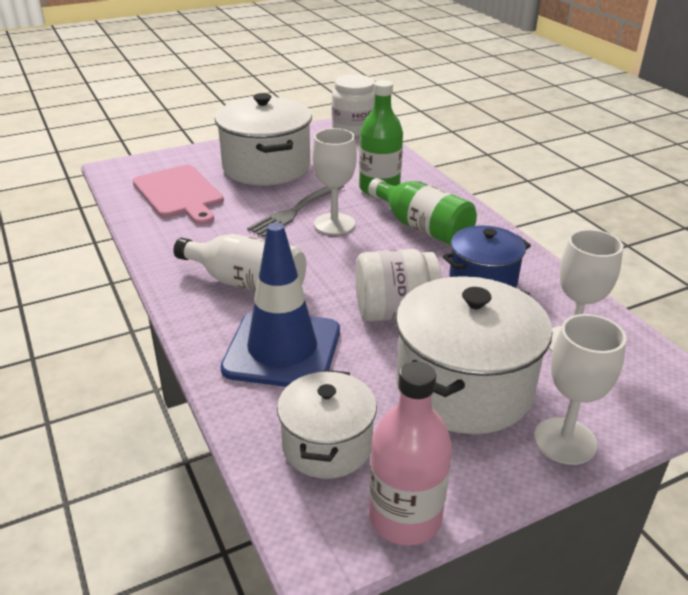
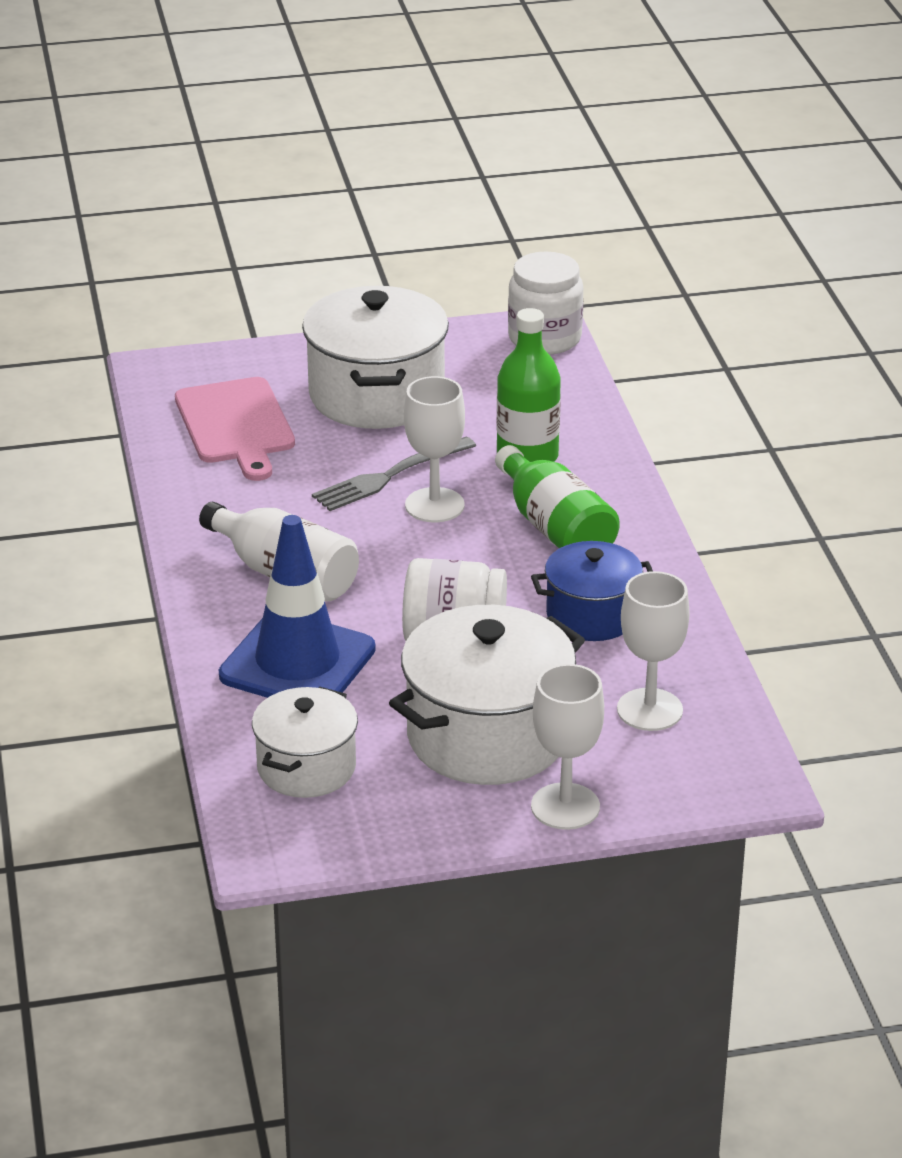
camera: 15 degrees right, 0 degrees up
(405, 517) = (355, 842): pink bottle -> none

